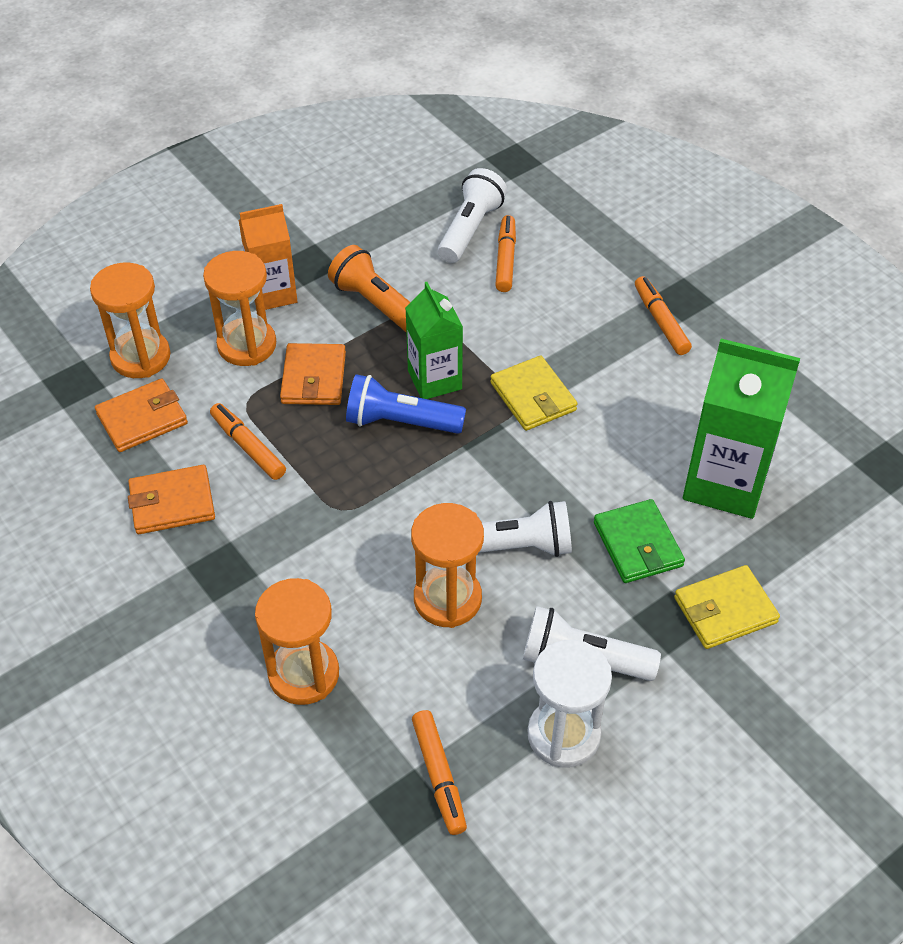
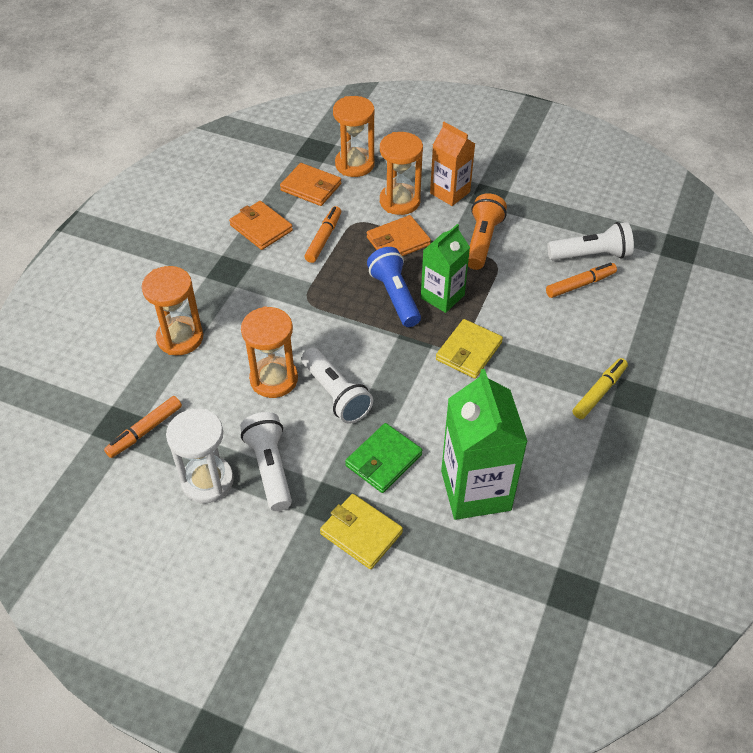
camera: 60 degrees right, 0 degrees up
(660, 321) = (599, 392): orange marker -> yellow marker

